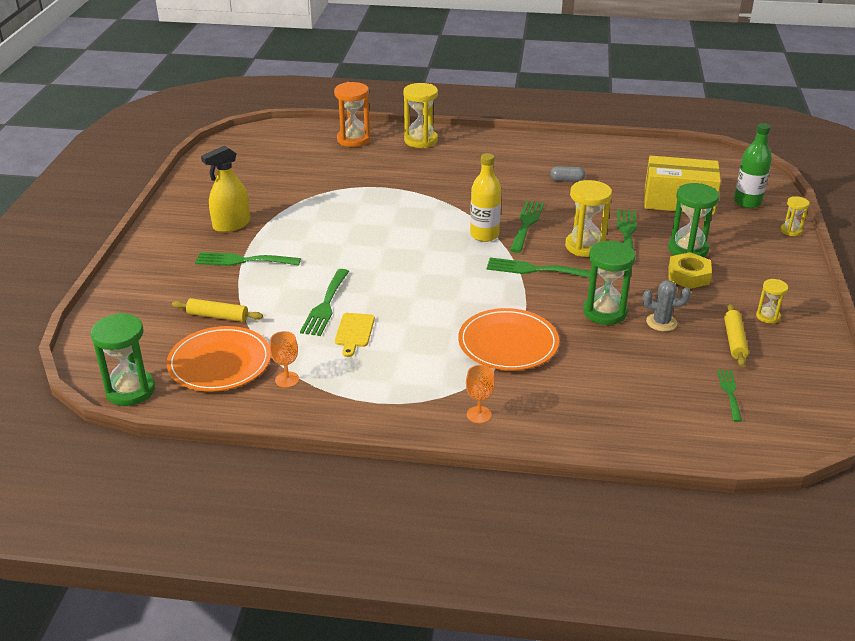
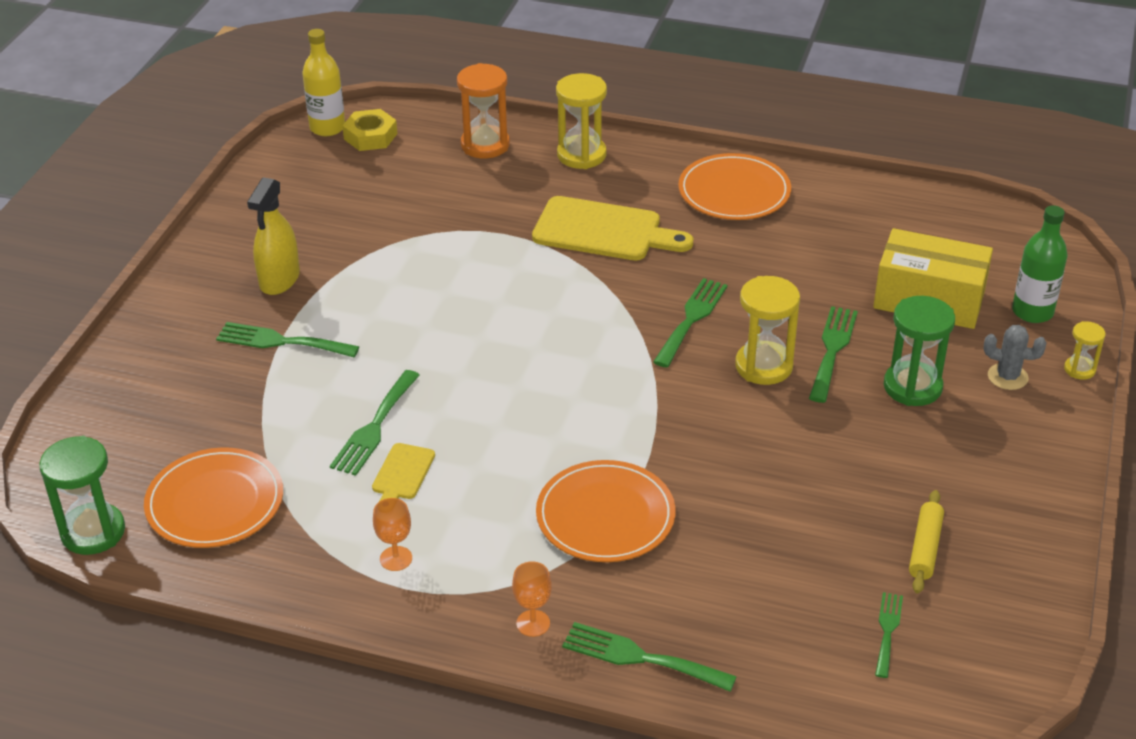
camera: 10 degrees right, 5 degrees up
(218, 316) = (228, 429): yellow rolling pin -> none
(231, 225) = (279, 279): yellow spray bottle -> yellow spray bottle turned 45 degrees counterclockwise
(287, 379) = (295, 539): orange goblet -> orange goblet (396, 558)
(450, 180) = (604, 231): none -> yellow cutting board
(484, 235) = (625, 332): yellow bottle -> yellow bottle (327, 128)
(529, 153) = (734, 191): none -> orange plate
(534, 269) = (678, 398): green fork -> green fork (640, 657)
(567, 180) = (775, 247): grey capsule -> none
(604, 312) = (756, 480): green hourglass -> none
(661, 322) = (831, 506): grey cactus -> grey cactus (1007, 377)
(688, 276) = (897, 432): yellow nut -> yellow nut (370, 136)
(768, 316) = (988, 514): yellow hourglass -> none

